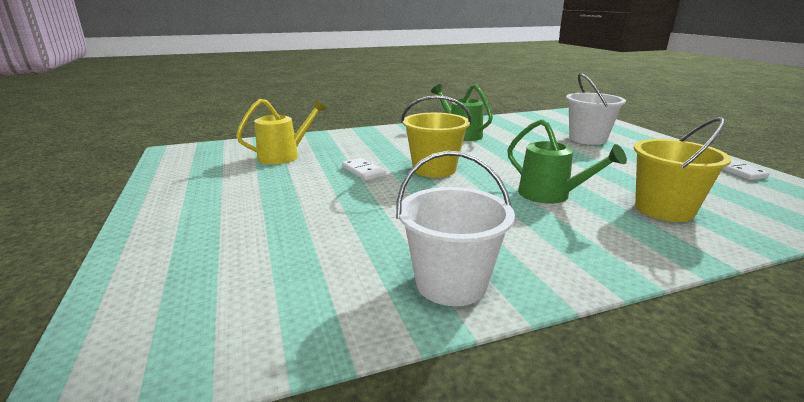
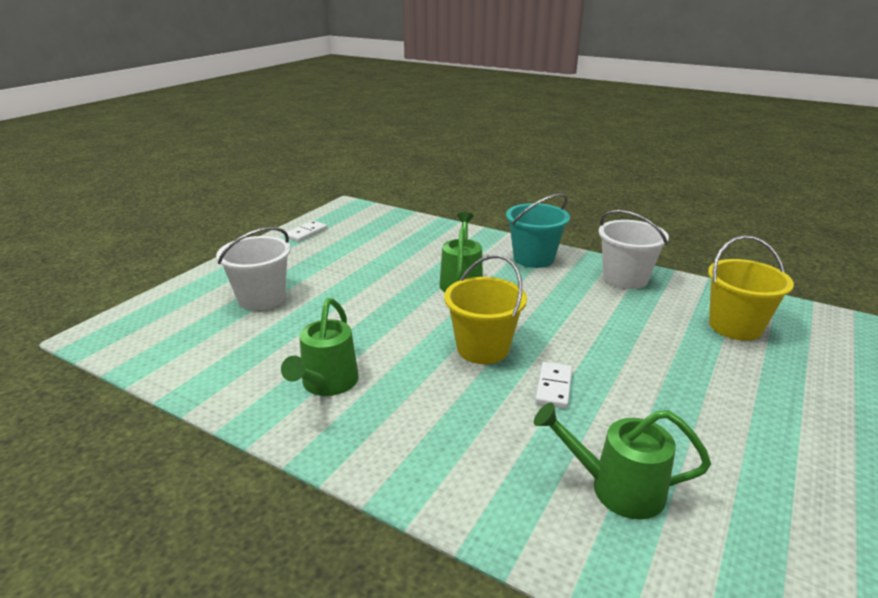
camera: 130 degrees left, 5 degrees up
(284, 156) = (616, 488): yellow watering can -> green watering can
(577, 252) = (533, 258): none -> turquoise bucket
(664, 209) = (429, 246): yellow bucket -> yellow bucket (735, 326)

